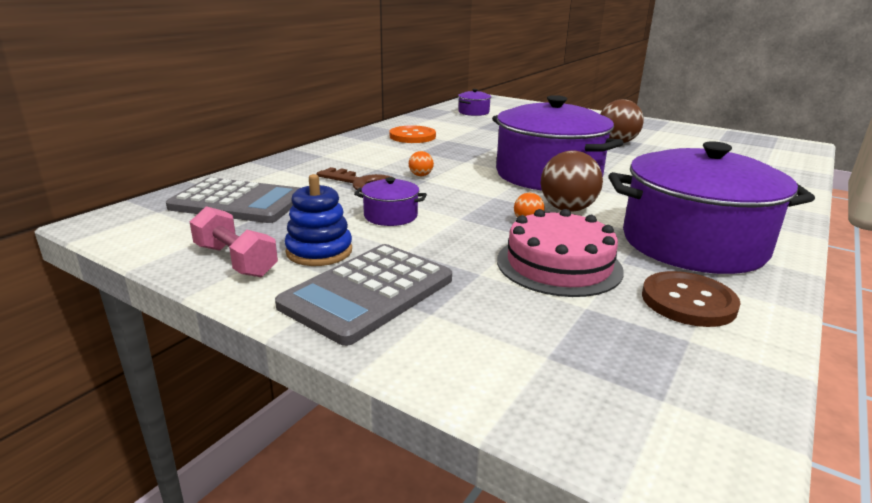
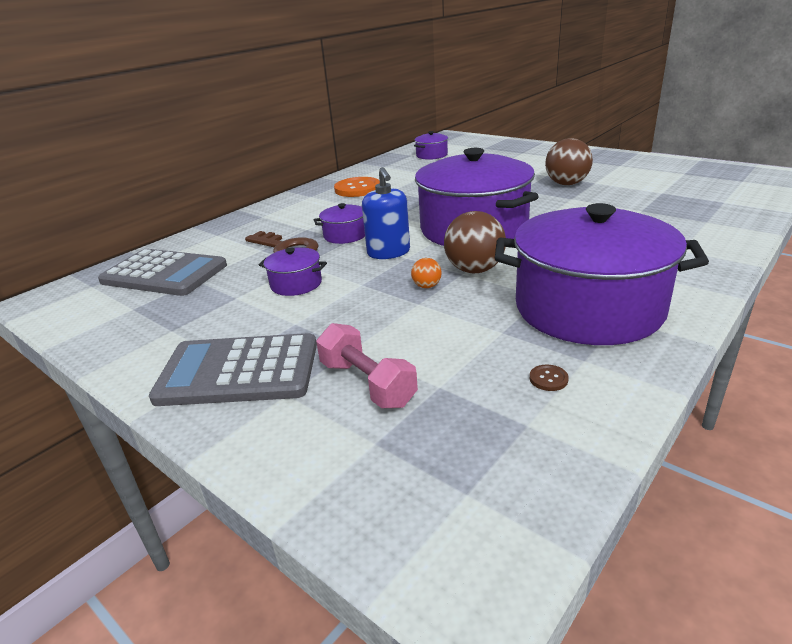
camera: 10 degrees right, 5 degrees up
(235, 261) = (136, 338): pink dumbbell -> pink dumbbell (367, 383)
(319, 251) = (214, 326): blue stacking toy -> none
(368, 292) = (239, 371): grey calculator -> grey calculator turned 45 degrees clockwise
(420, 175) = (345, 235): orange ball -> purple pot
(473, 191) = (388, 252): none -> blue soap dispenser
(559, 265) = (435, 337): pink cake -> none
(688, 301) = (548, 379): brown button -> brown button, size x0.41

